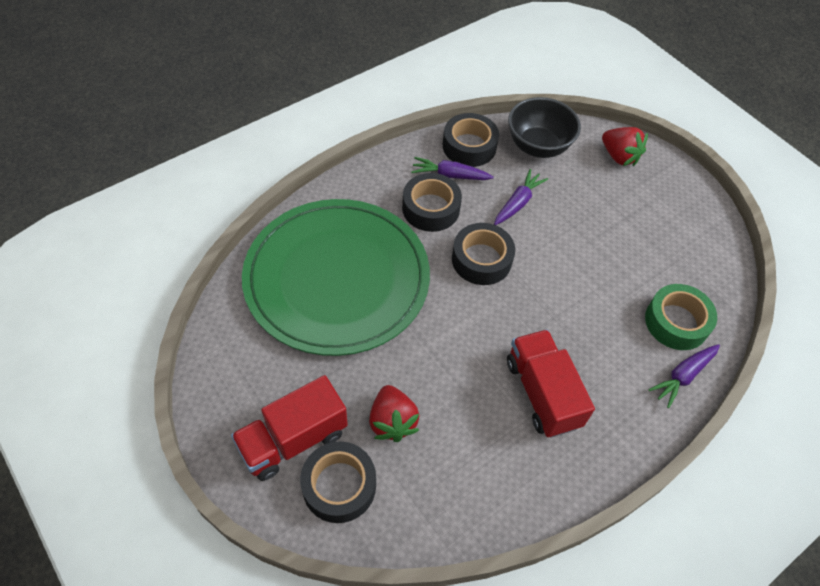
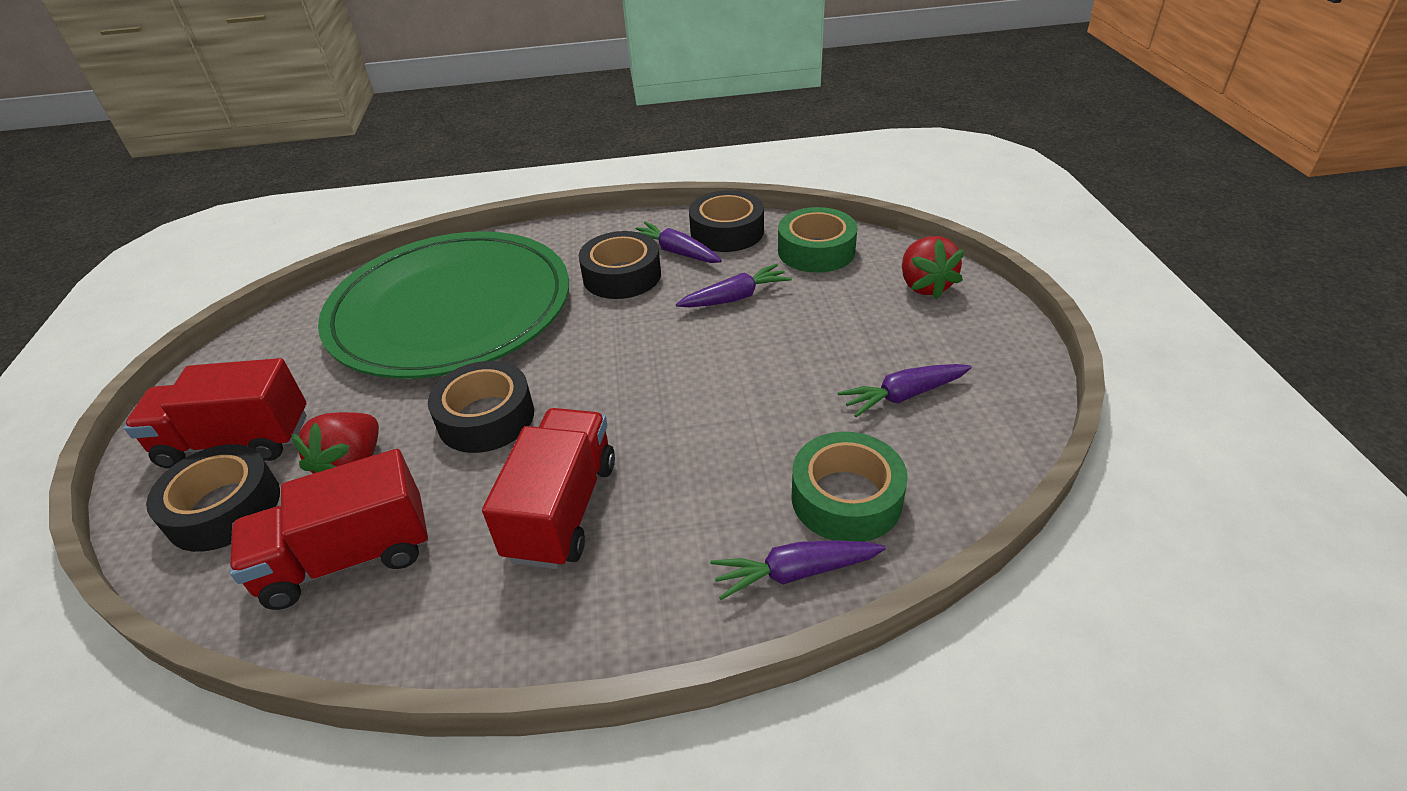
camera: 35 degrees right, 15 degrees down
(451, 478) = (348, 558): none -> red truck
(481, 260) = (631, 340): black tape -> black tape (486, 417)
(538, 146) = (816, 251): black bowl -> green tape
(660, 244) = (903, 396): none -> purple carrot

